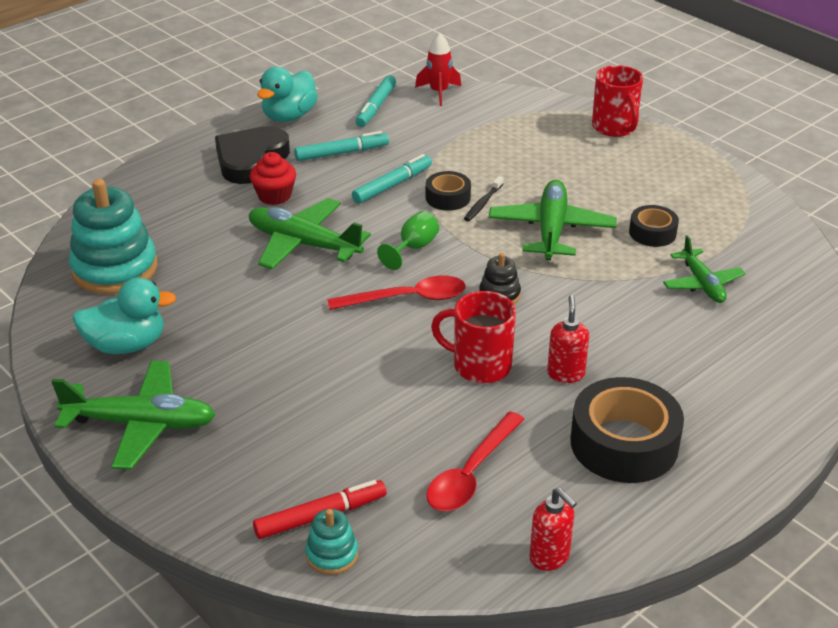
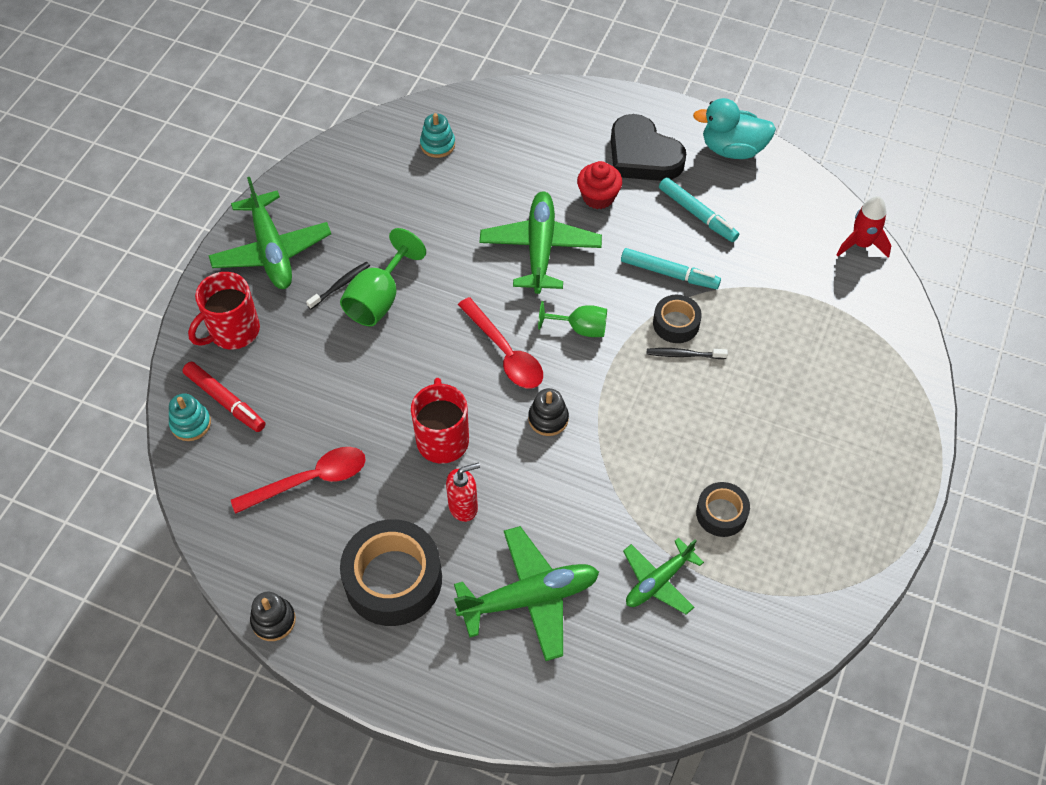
camera: 65 degrees right, 20 degrees up
(115, 269) = (437, 145): turquoise stacking toy -> turquoise stacking toy, size x0.48
(127, 345) = (352, 199): turquoise duck -> none
(235, 384) = (340, 285): none -> black toothbrush
(250, 160) = (642, 155): black heart -> black heart turned 135 degrees counterclockwise
(276, 361) = (379, 299): none -> green goblet
(376, 107) = (796, 206): turquoise marker -> none
(471, 473) = (310, 480): red spoon -> red spoon turned 150 degrees clockwise
(549, 557) = (241, 565): red soap dispenser -> none
(551, 230) = (673, 425): green plane -> green plane (530, 598)
(615, 128) = (902, 421): red mug -> red mug (233, 331)
(631, 548) = (273, 620): none -> black stacking toy

